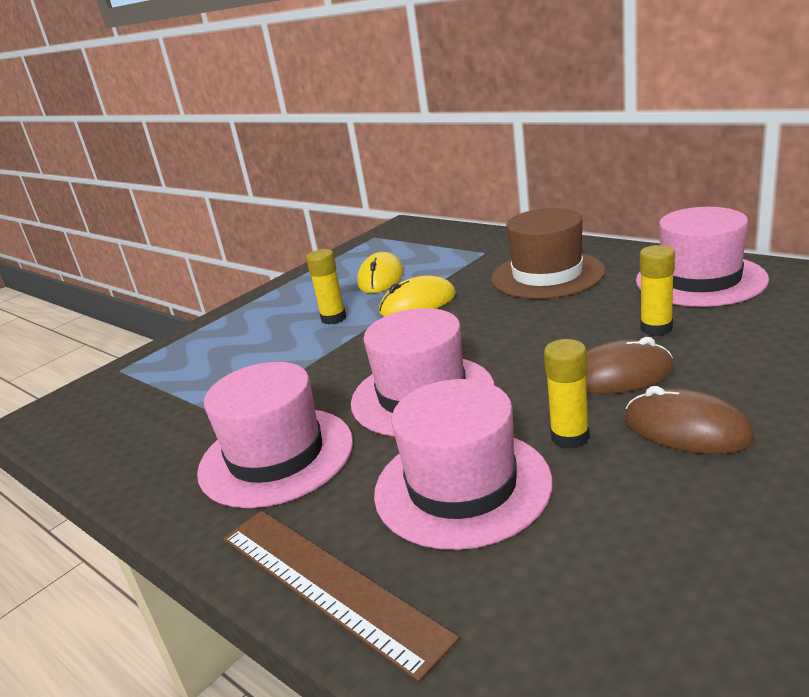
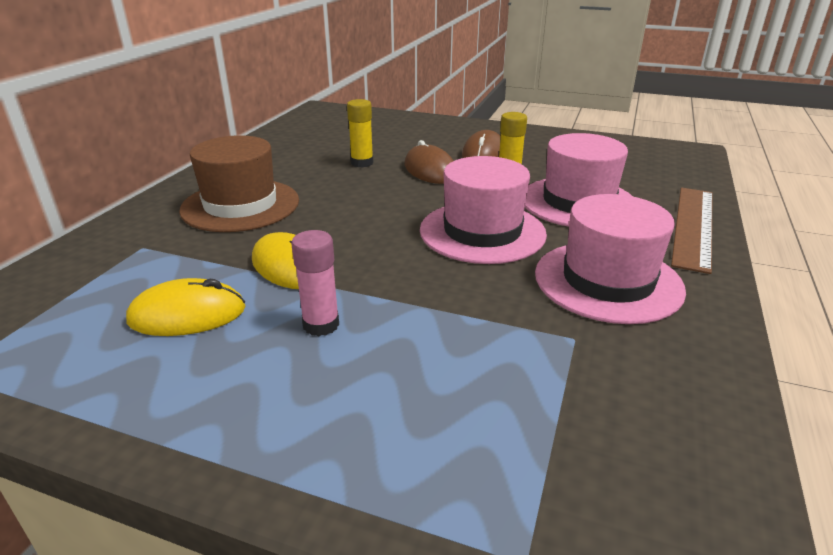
camera: 115 degrees left, 5 degrees up
(333, 318) = (321, 325): yellow glue stick -> pink glue stick
(700, 280) = (282, 153): pink hat -> none

